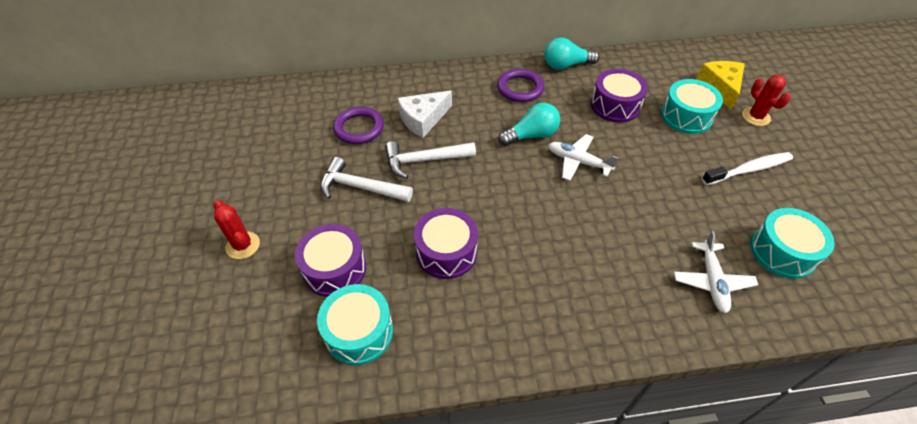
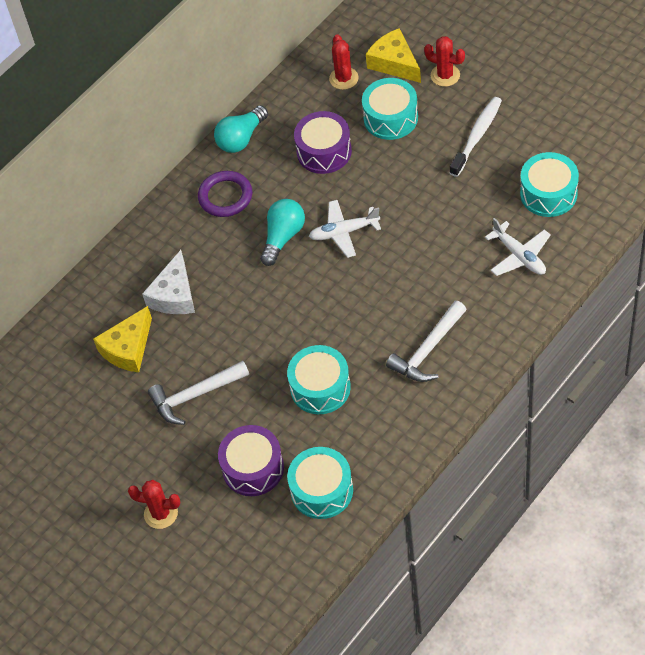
camera: 35 degrees left, 5 degrees up
(359, 128) = (128, 348): purple ring -> yellow cheese
(424, 160) = (220, 331): white hammer -> white hammer (428, 350)
(446, 252) = (320, 388): purple drum -> turquoise drum
(672, 75) = (343, 78): none -> red cactus

